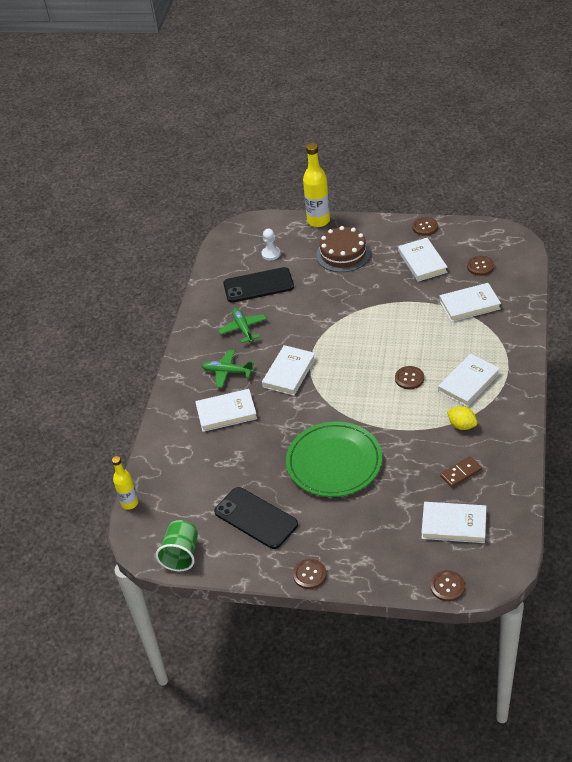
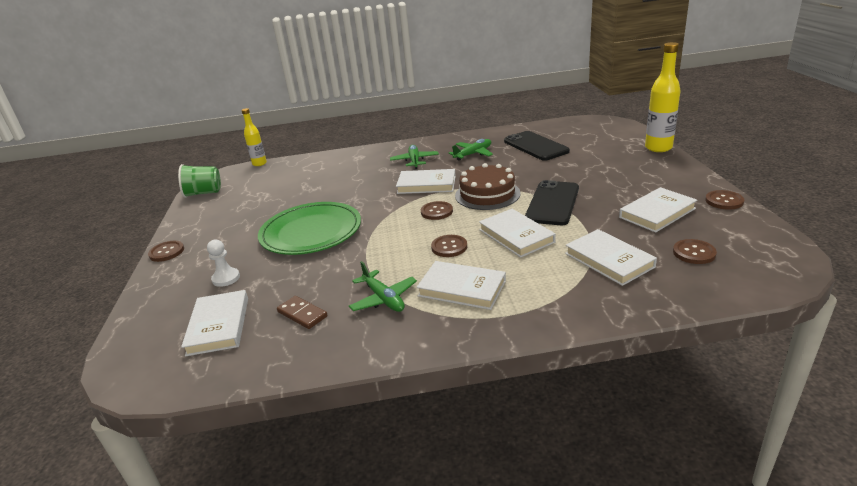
camera: 70 degrees right, 15 degrees down
(226, 412) = (365, 172): white book -> white book (516, 236)
(256, 518) = (240, 212): black phone -> black phone (552, 203)
(271, 254) = (584, 141): white pawn -> white pawn (226, 278)
(343, 254) = (620, 169): brown cake -> brown cake (487, 194)
(447, 586) = (124, 340): brown button -> brown button (436, 211)
(462, 425) = (383, 299): yellow lemon -> green plane

